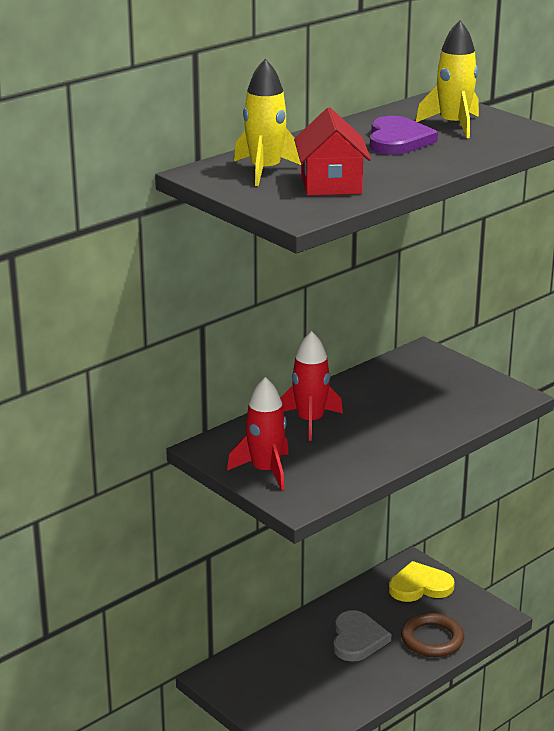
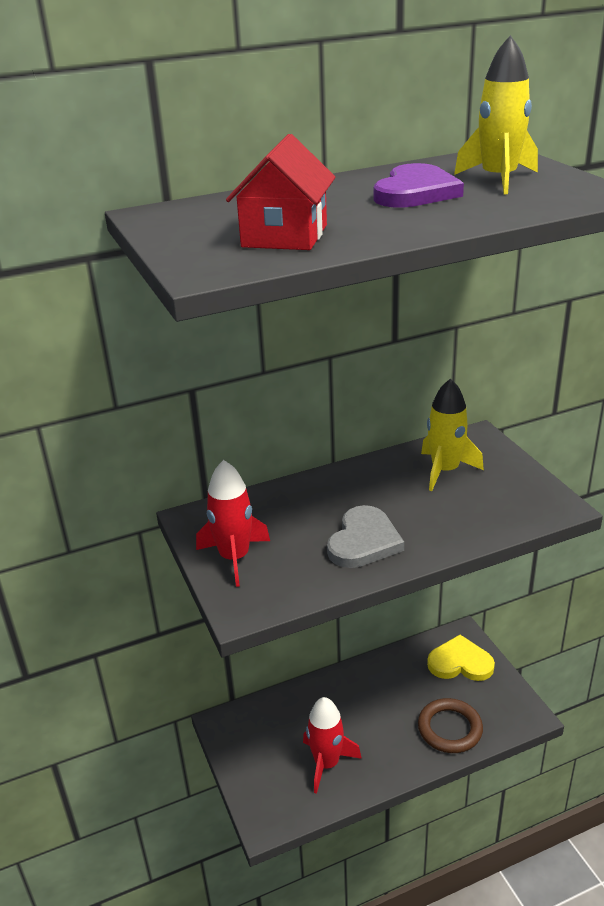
camera: 20 degrees right, 5 degrees up
(265, 171) = (225, 216): yellow rocket -> yellow rocket (445, 471)
(310, 421) = (316, 503): red rocket -> red rocket (327, 763)
(357, 639) = (376, 712): grey heart -> grey heart (364, 541)

